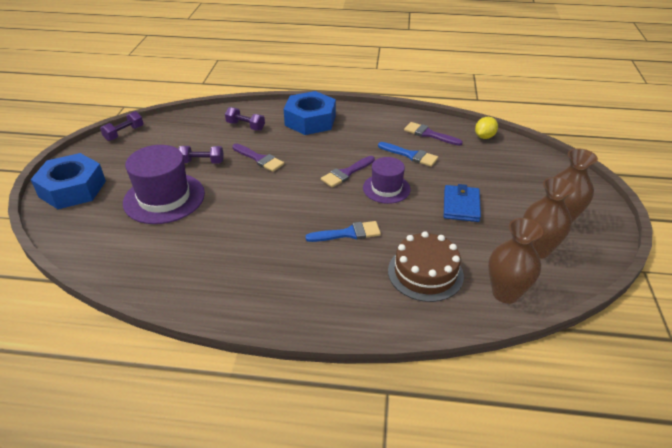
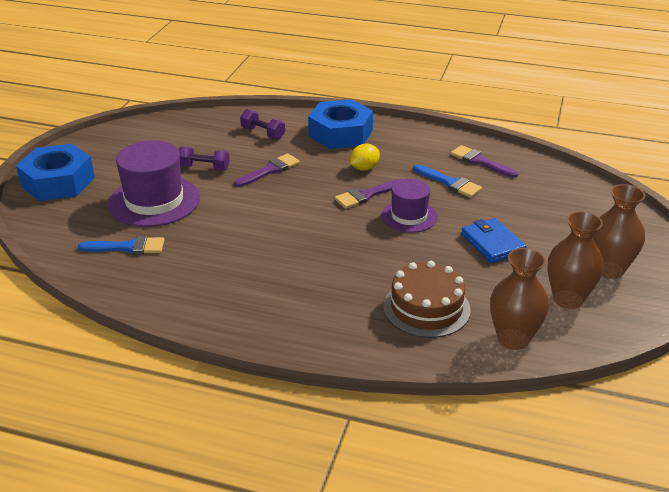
camera: 10 degrees right, 5 degrees down
(124, 133) = (124, 129): purple dumbbell -> none
(259, 159) = (270, 170): purple brush -> purple brush turned 90 degrees counterclockwise
(348, 233) = (350, 258): blue brush -> blue brush (128, 247)
(461, 206) = (492, 243): blue wallet -> blue wallet turned 45 degrees counterclockwise
(484, 137) = (548, 170): yellow lemon -> yellow lemon (364, 168)

